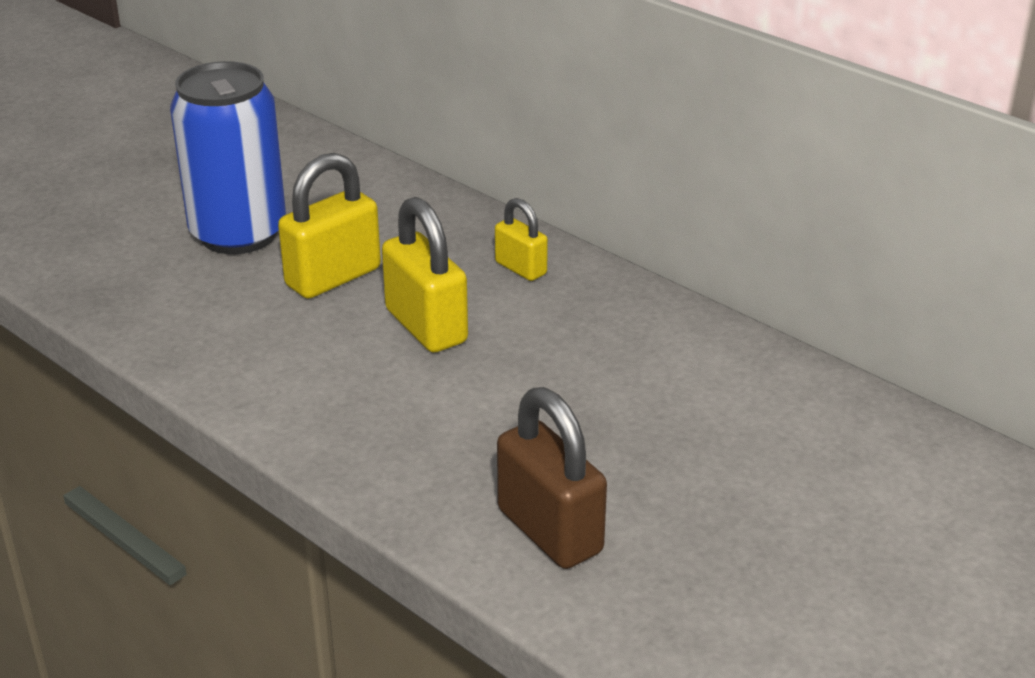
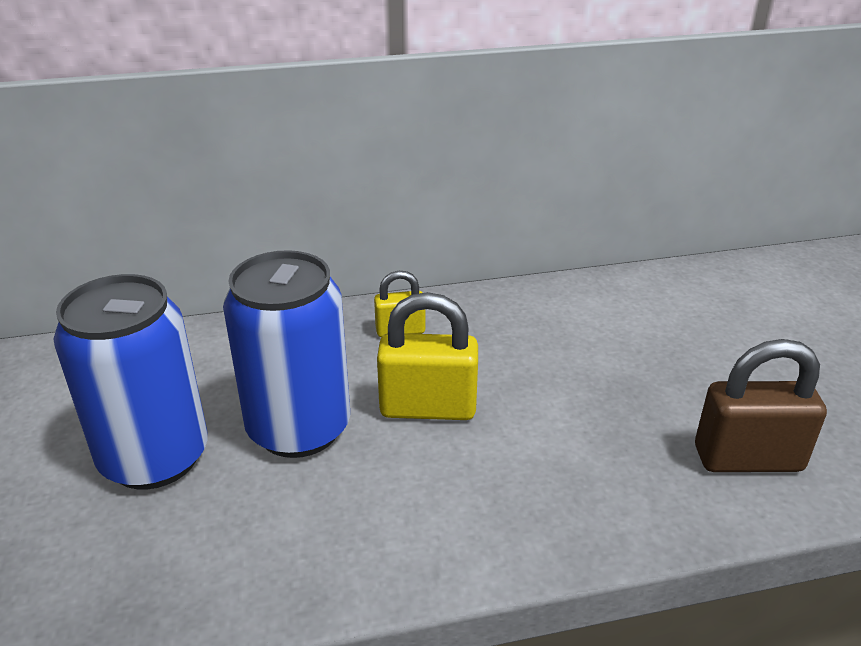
camera: 55 degrees left, 0 degrees up
(333, 277) = (299, 428): yellow padlock -> blue can

